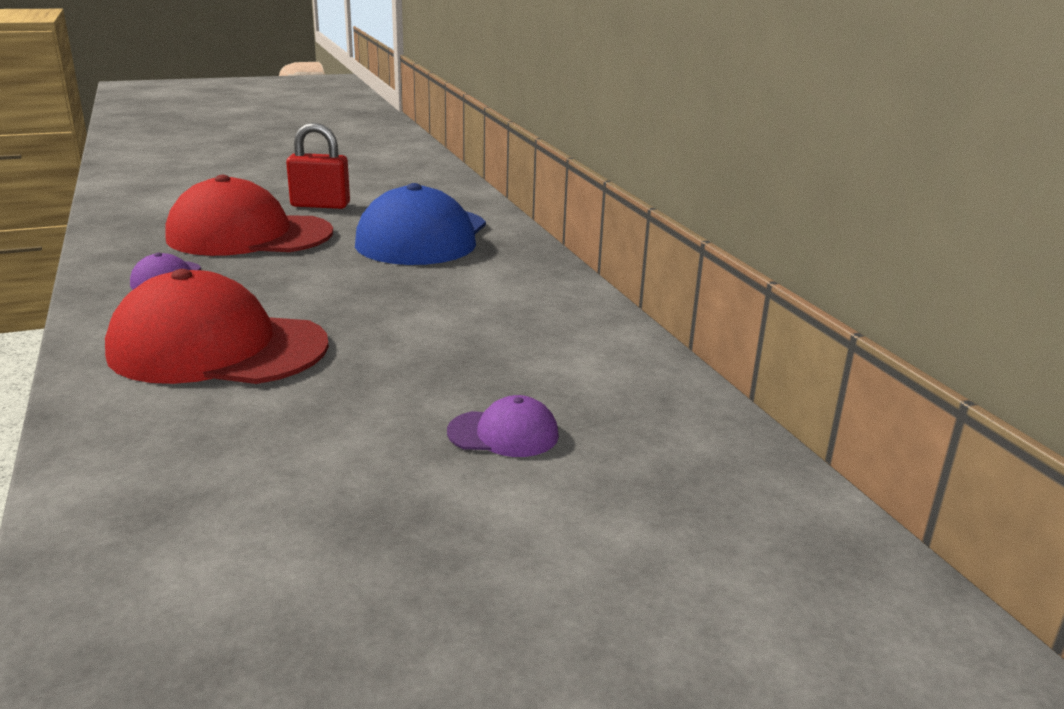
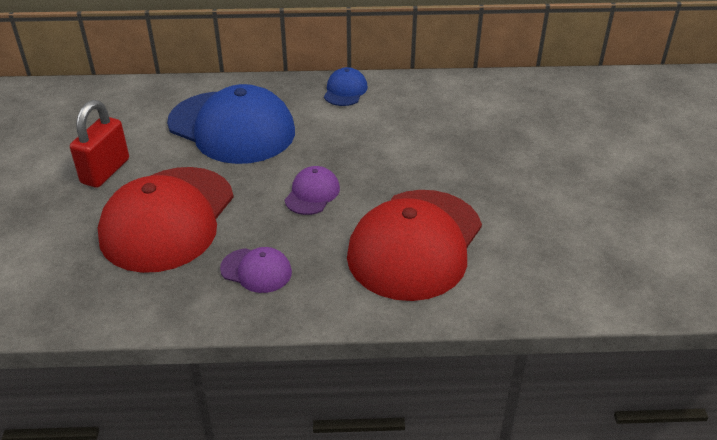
camera: 70 degrees left, 15 degrees up
(503, 434) = (559, 145): purple cap -> purple cap (312, 193)
(544, 277) = (345, 90): none -> blue cap

